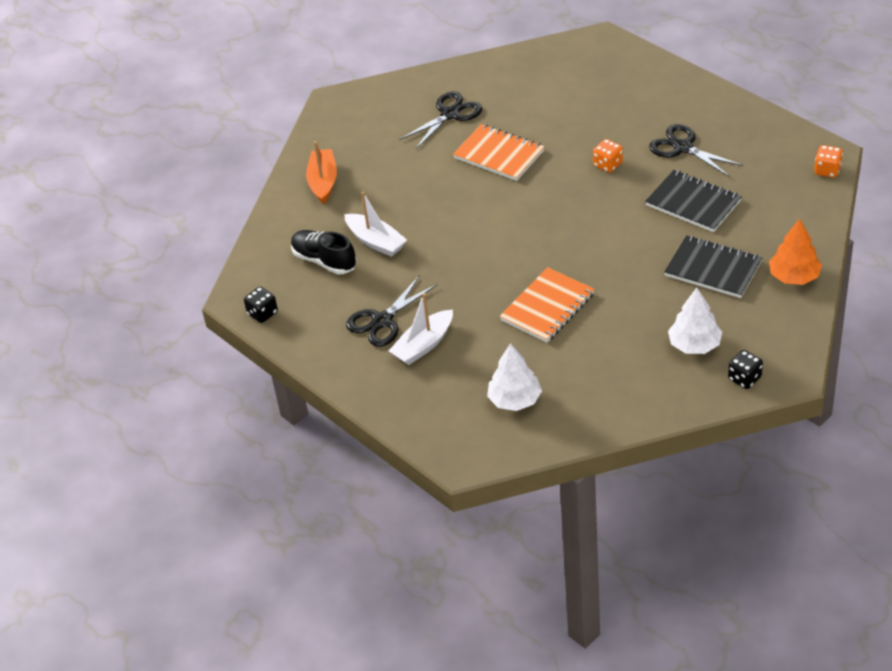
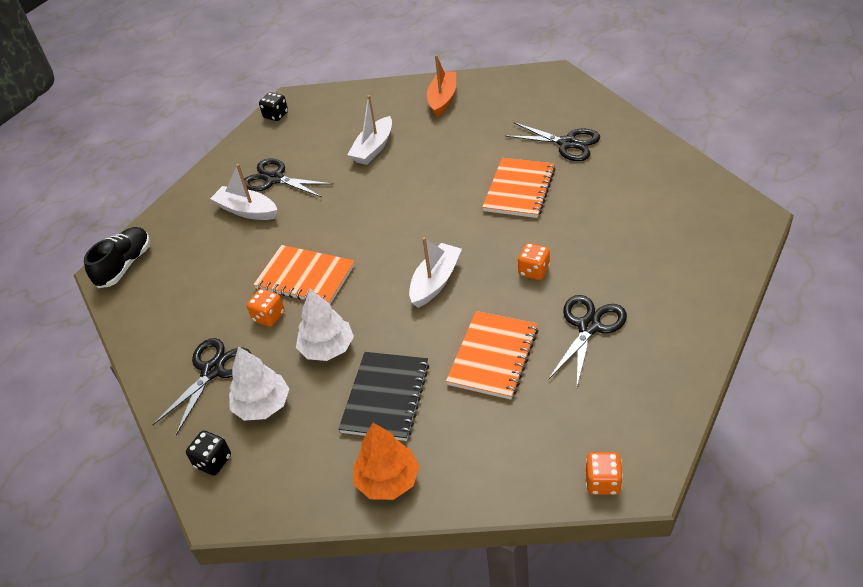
camera: 75 degrees right, 0 degrees up
(323, 182) = (442, 99): orange boat -> orange boat turned 60 degrees counterclockwise
(324, 261) = (343, 128): black shoe -> black shoe (125, 266)
(514, 400) = (180, 285): white tree -> white tree (327, 348)
(589, 335) = (269, 317): none -> orange dice
(593, 223) = (435, 282): none -> white boat
(641, 377) = (213, 371): none -> black scissors
(693, 203) = (493, 356): black notebook -> orange notebook

